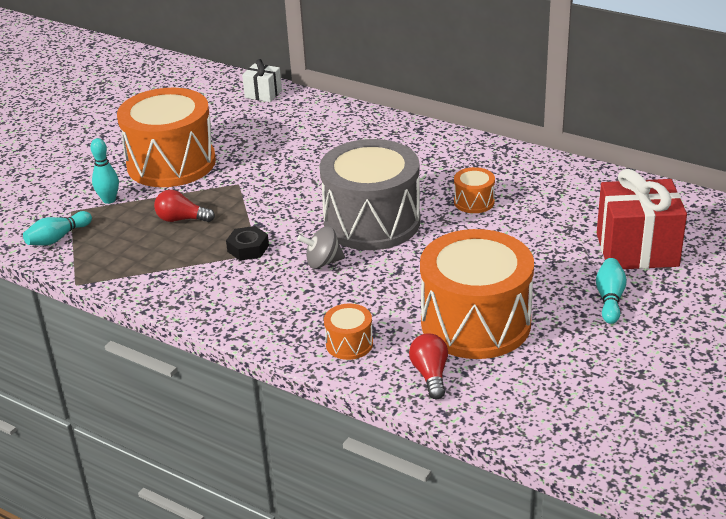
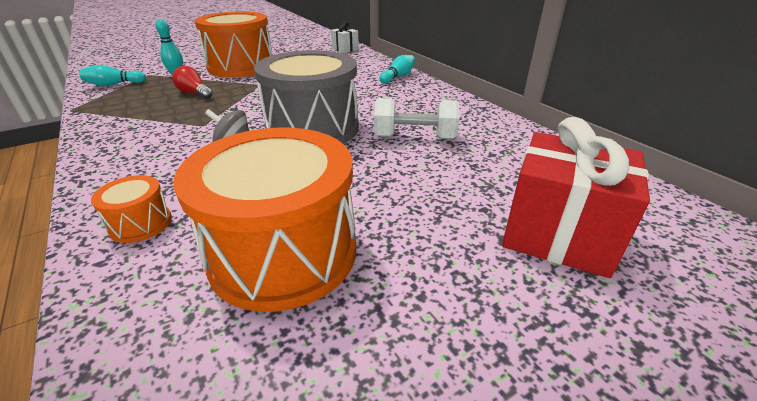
camera: 25 degrees right, 0 degrees up
(248, 248) = (201, 120): black nut -> none
(430, 374) = (152, 300): red light bulb -> none
(474, 202) = (414, 137): orange drum -> white dumbbell
(610, 299) = (476, 288): turquoise bowling pin -> turquoise bowling pin (398, 77)

